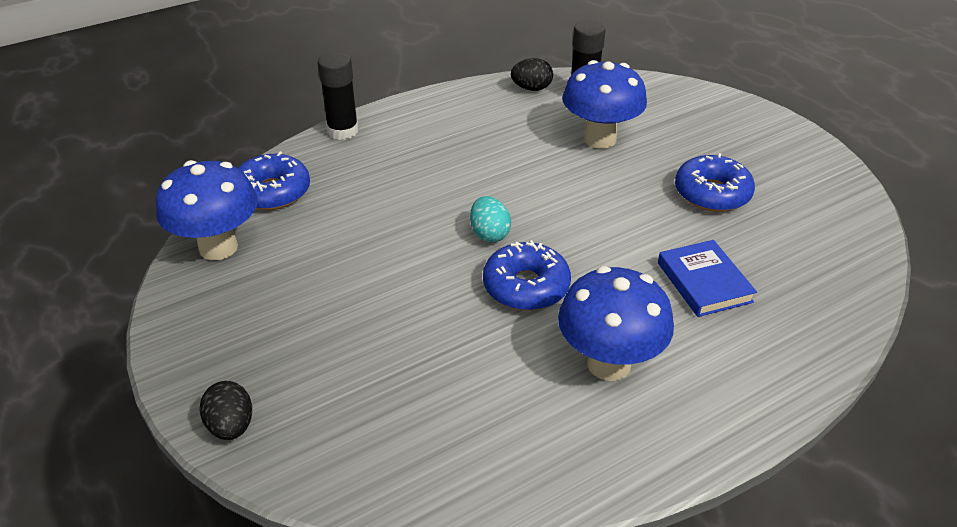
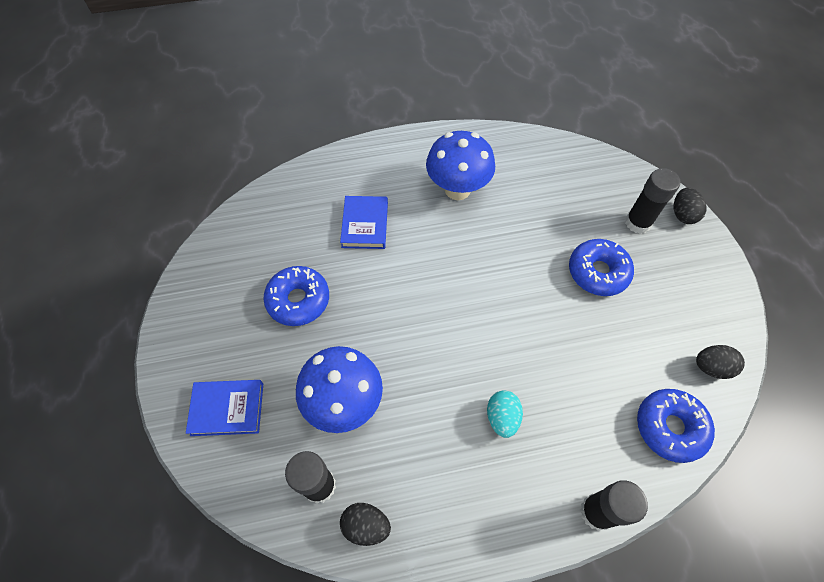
camera: 160 degrees left, 20 degrees up
(218, 247) = (711, 367): blue mushroom -> black egg
(309, 391) = (637, 223): none -> black glue stick
(489, 234) = (491, 313): turquoise egg -> turquoise egg (502, 418)
(526, 287) = (483, 256): blue donut -> blue donut (598, 272)
(698, 114) = (227, 409): none -> blue book

